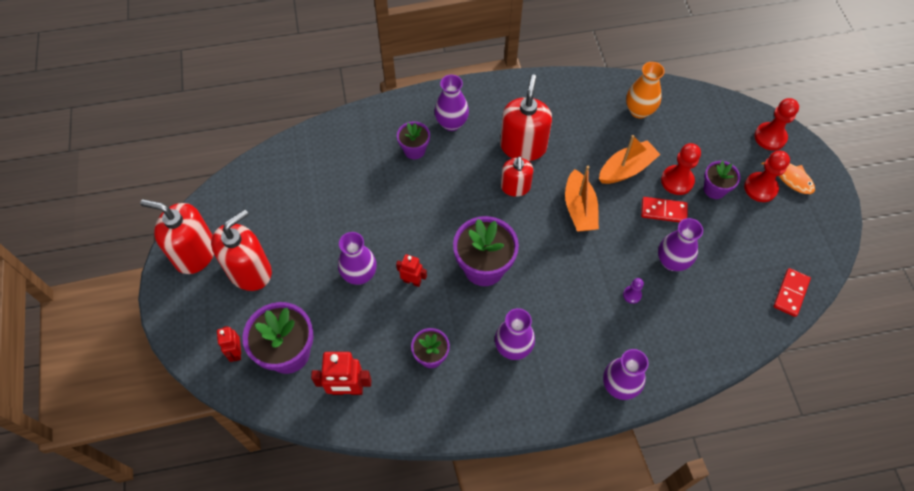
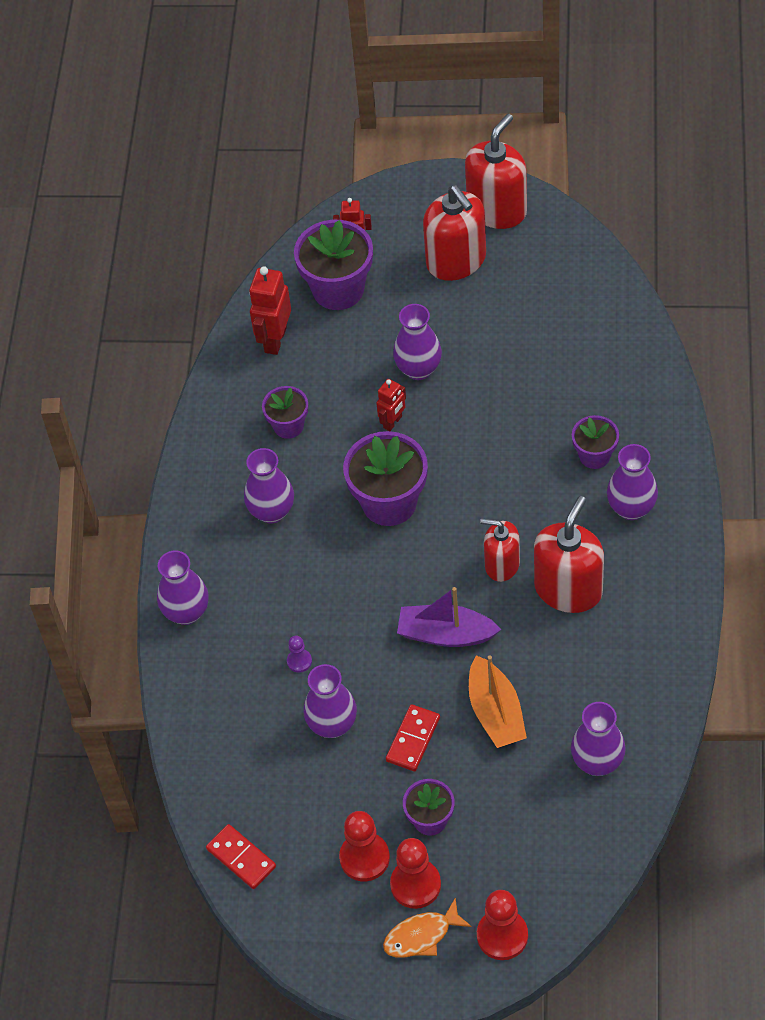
camera: 110 degrees right, 5 degrees down
(523, 146) = (568, 589): red soap dispenser -> red soap dispenser turned 90 degrees counterclockwise
(579, 209) = (446, 634): orange boat -> purple boat
(639, 111) = (597, 762): orange vase -> purple vase
(677, 181) = (458, 773): red pawn -> red pawn (364, 858)

